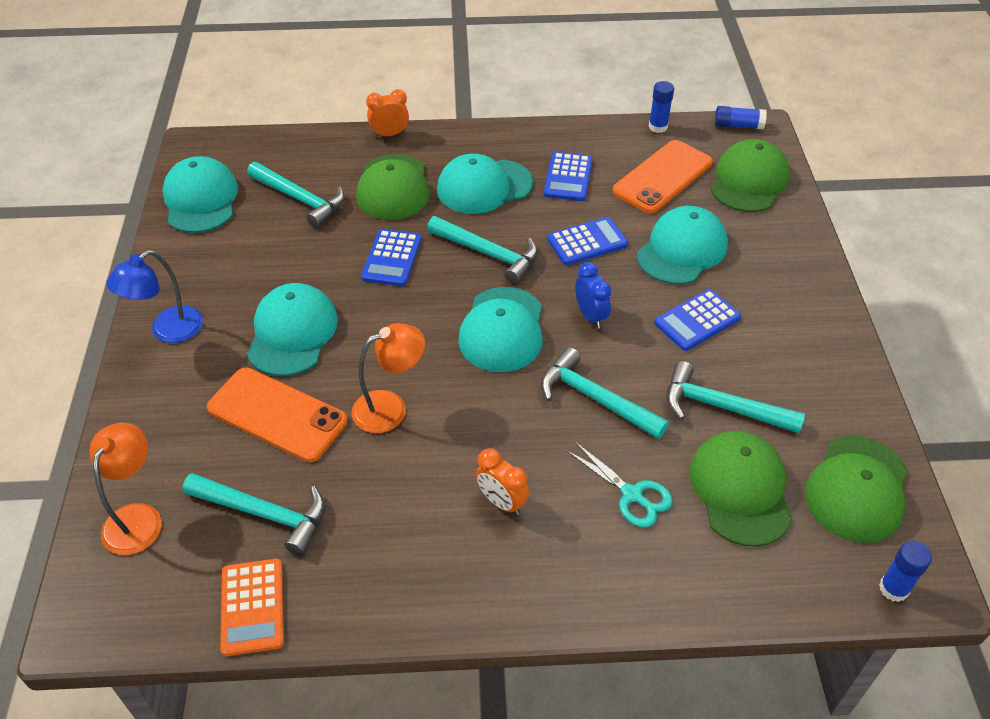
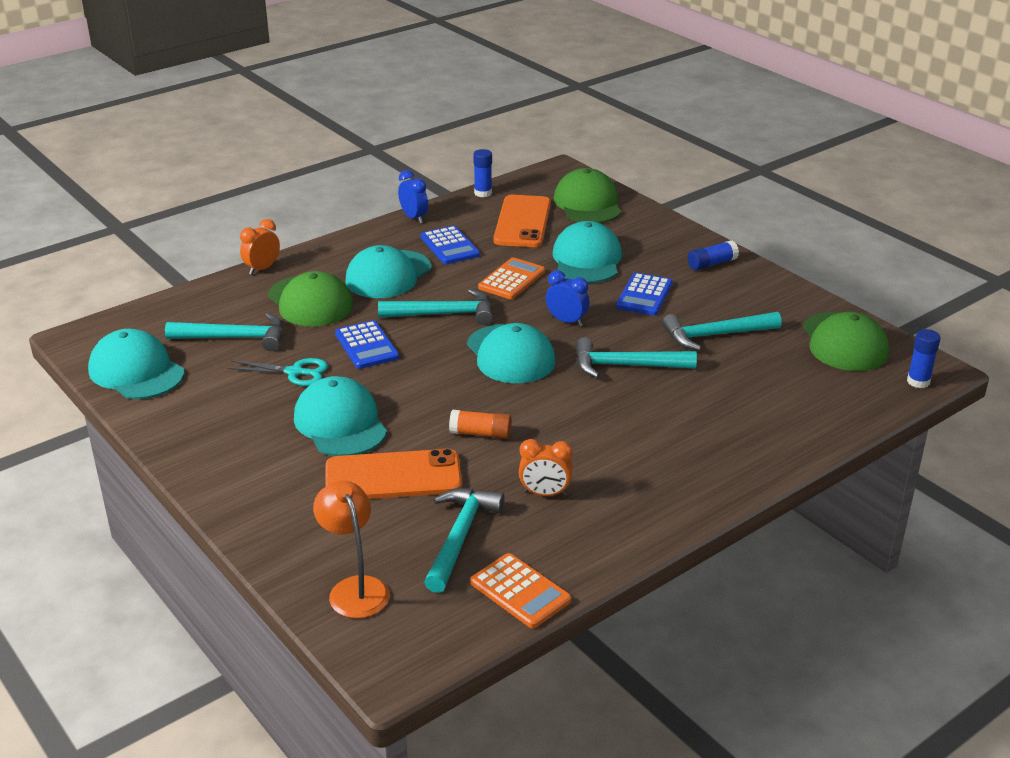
camera: 35 degrees left, 15 degrees down
(168, 331) = (223, 466): blue lamp -> none
(264, 514) = (460, 537): turquoise hammer -> turquoise hammer turned 60 degrees counterclockwise
(390, 408) = (481, 434): orange lamp -> orange glue stick
(501, 502) = (629, 449): orange clock -> orange clock (545, 493)
(567, 130) = (414, 218): none -> blue clock
(587, 242) = (511, 280): blue calculator -> orange calculator
(632, 494) = (712, 406): turquoise scissors -> turquoise scissors (294, 372)
(738, 125) = (542, 173): blue glue stick -> blue glue stick (711, 264)
(740, 489) = (777, 373): green cap -> none

